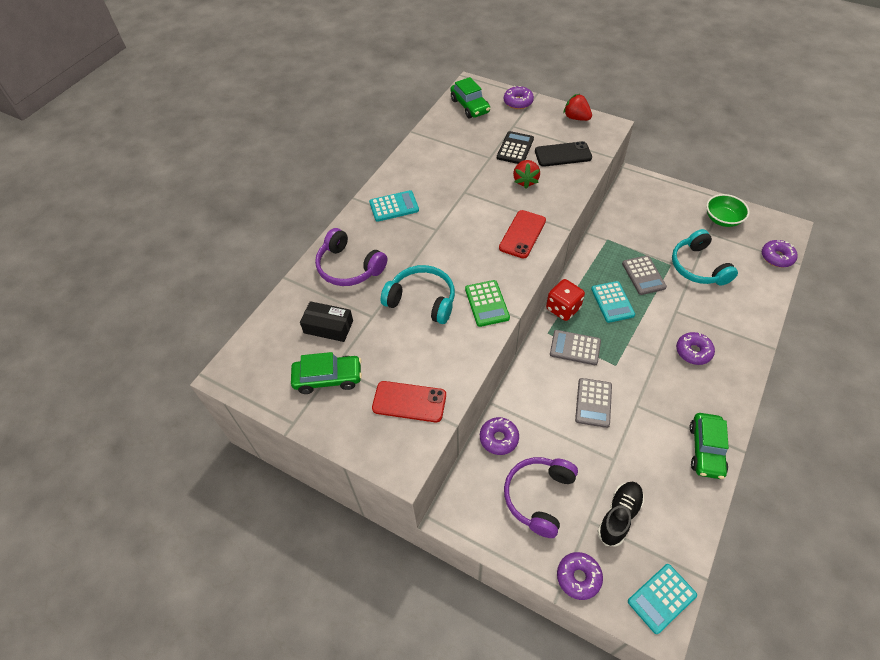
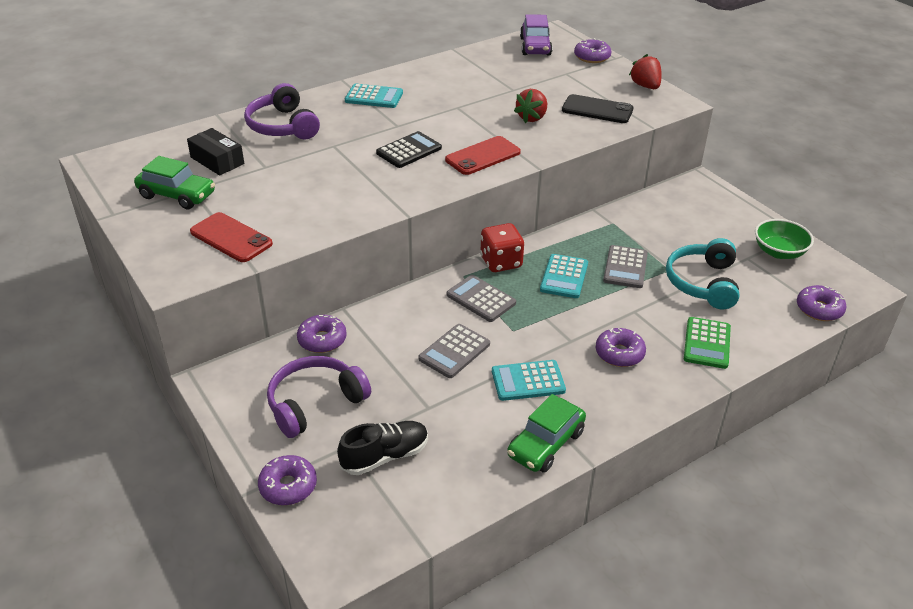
camera: 25 degrees right, 15 degrees down
(422, 300) = (325, 171): turquoise headphones -> none
(470, 106) = (535, 46): green car -> purple car
(487, 303) = (386, 195): green calculator -> green calculator (707, 343)
(515, 148) = (548, 90): black calculator -> black calculator (409, 151)
(661, 598) = (360, 546): turquoise calculator -> turquoise calculator (528, 381)

